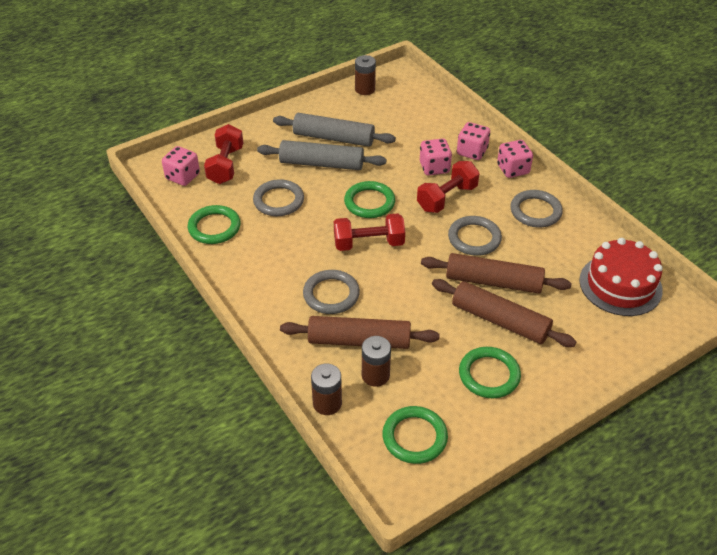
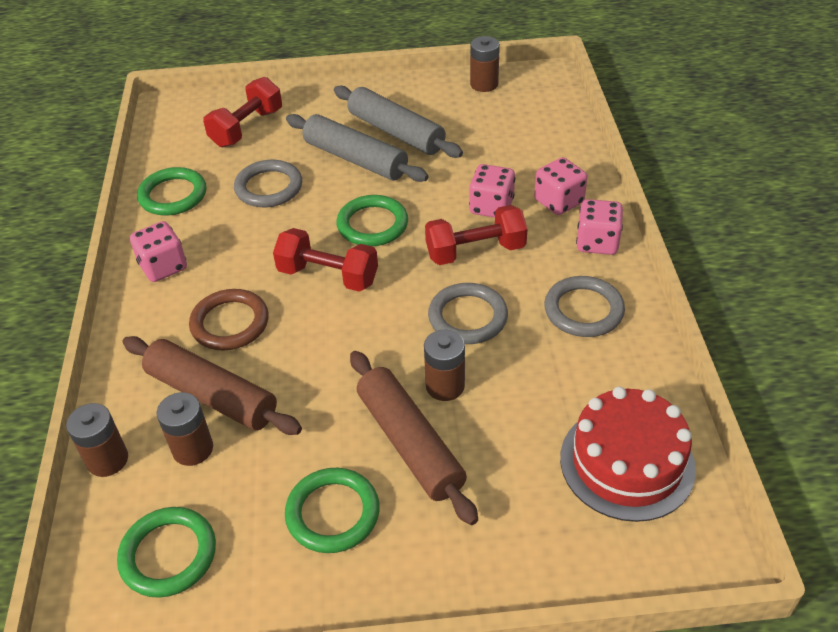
camera: 30 degrees right, 0 degrees up
(183, 177) = (191, 127): pink dice -> pink dice (163, 267)
(331, 294) = (230, 323): grey ring -> brown ring
(493, 282) = (445, 386): brown rolling pin -> brown battery

